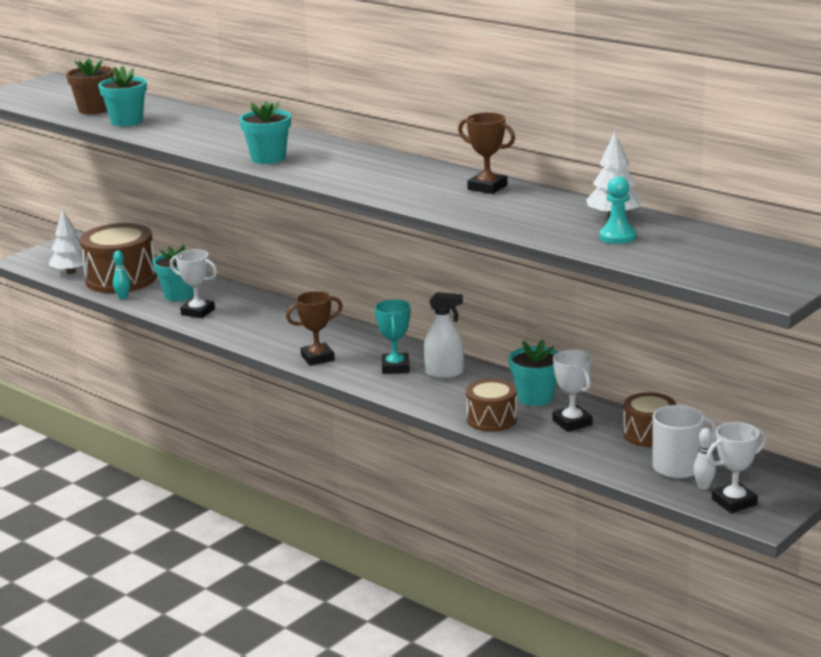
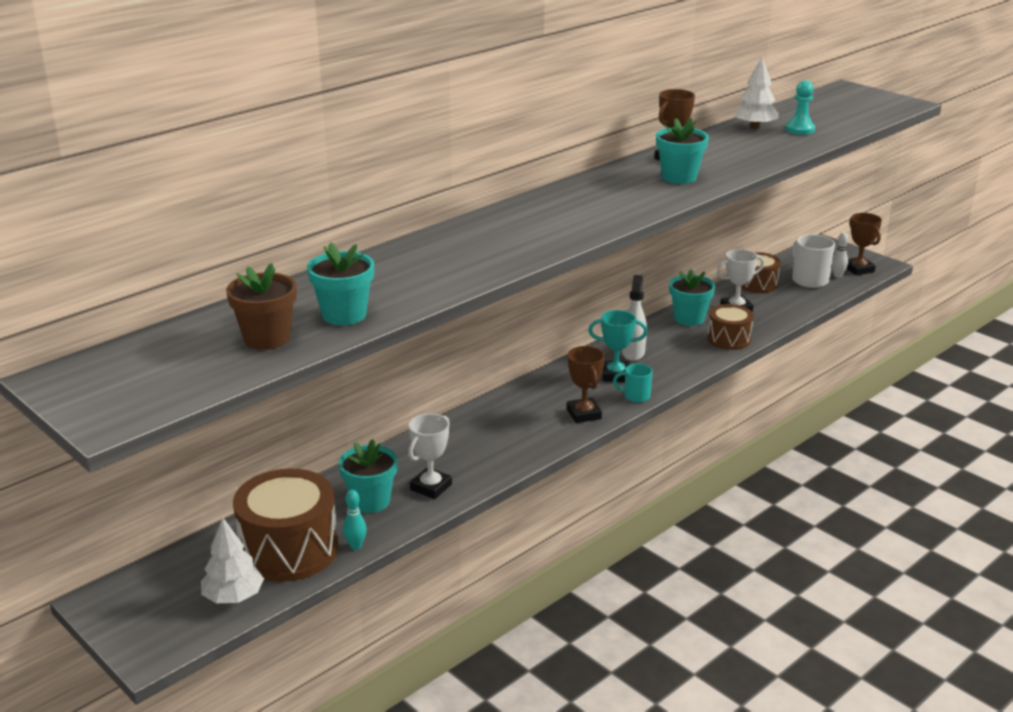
camera: 85 degrees left, 5 degrees up
(268, 158) = (547, 238): turquoise flower pot -> turquoise flower pot (679, 177)
(354, 378) = (635, 396): none -> turquoise mug
(734, 502) = (858, 269): white trophy -> brown trophy

